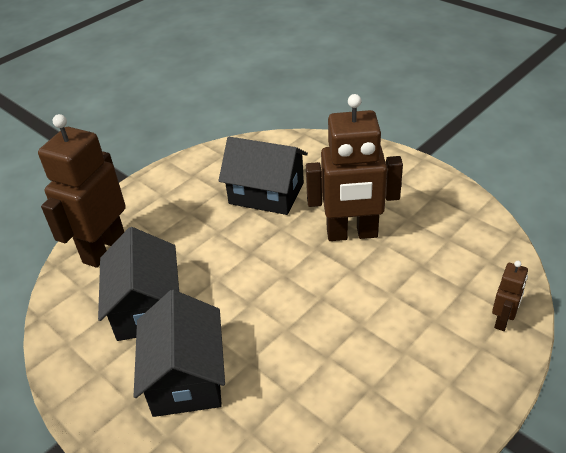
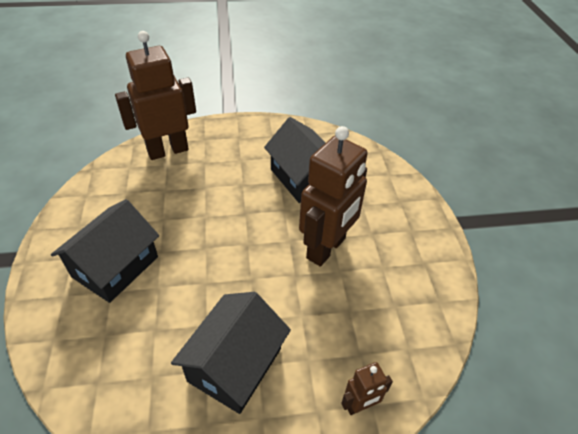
camera: 35 degrees right, 5 degrees up
(147, 307) = (147, 205): black house -> black house (235, 365)
(352, 234) = (326, 248): brown robot -> brown robot turned 90 degrees counterclockwise

